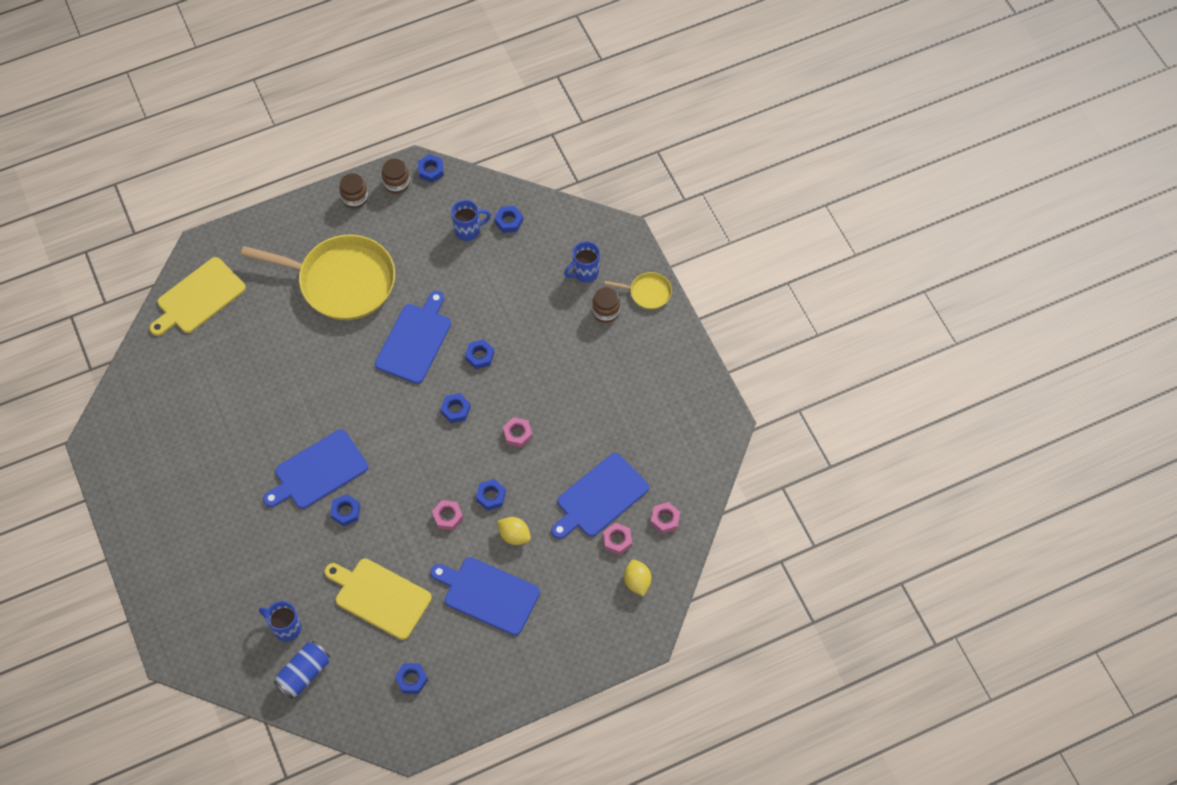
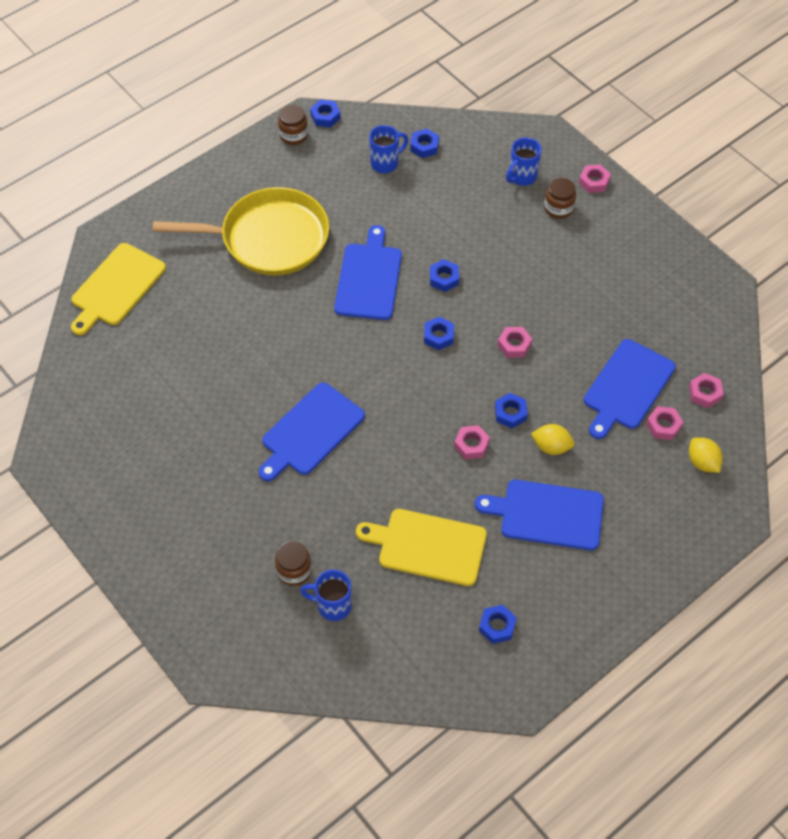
camera: 15 degrees left, 5 degrees down
(304, 673) = (371, 650): blue can -> none
(346, 512) = (356, 466): blue nut -> none
(355, 198) = (254, 157): brown jar -> brown jar (294, 570)
(647, 292) = (594, 182): yellow pan -> pink nut

